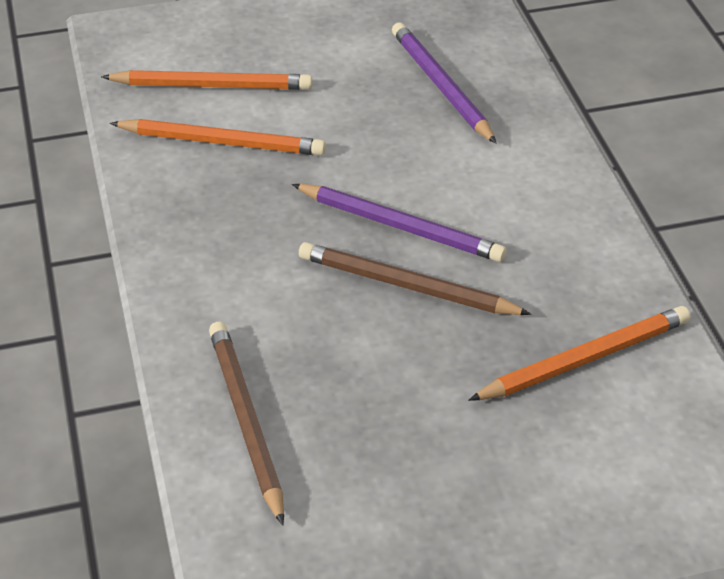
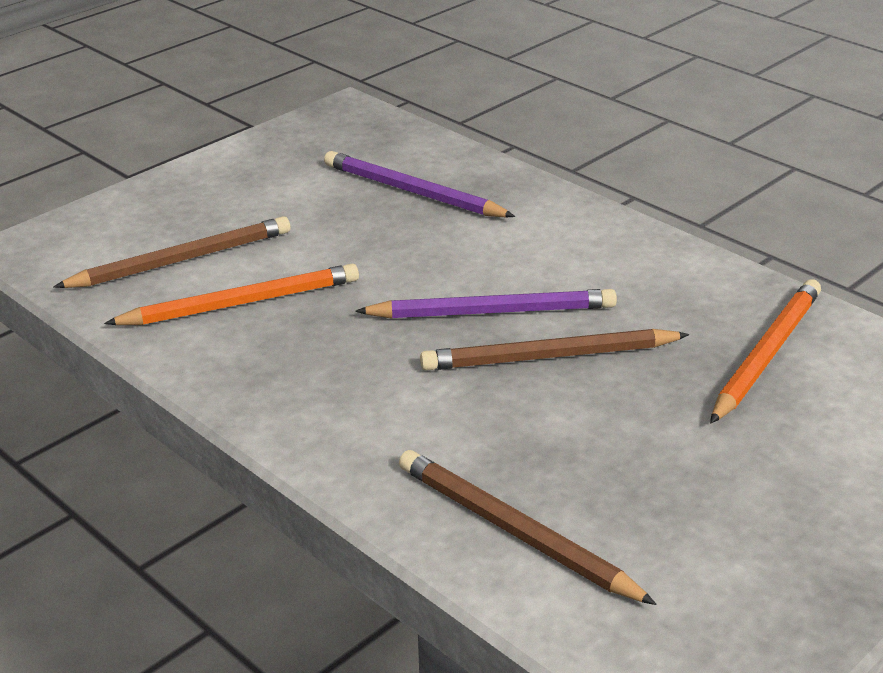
camera: 30 degrees left, 10 degrees down
(211, 86) = (181, 260): orange pencil -> brown pencil

